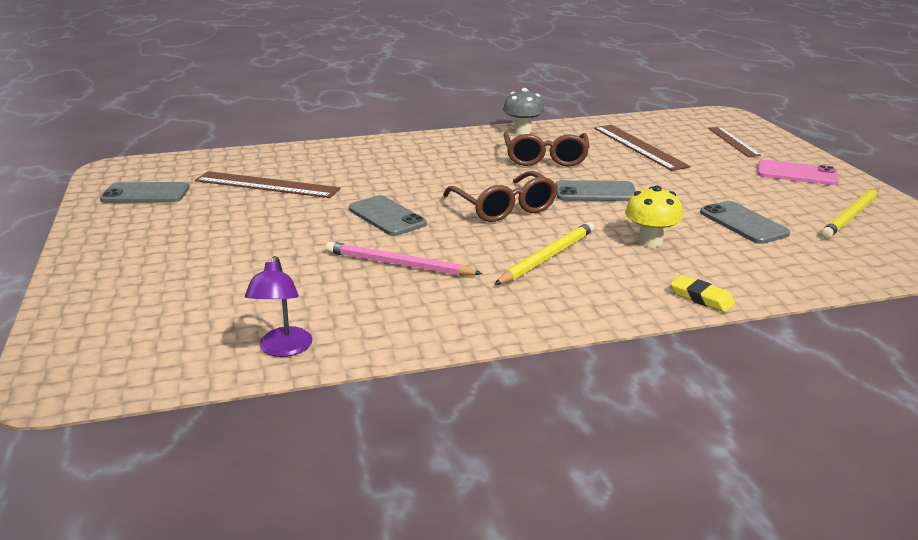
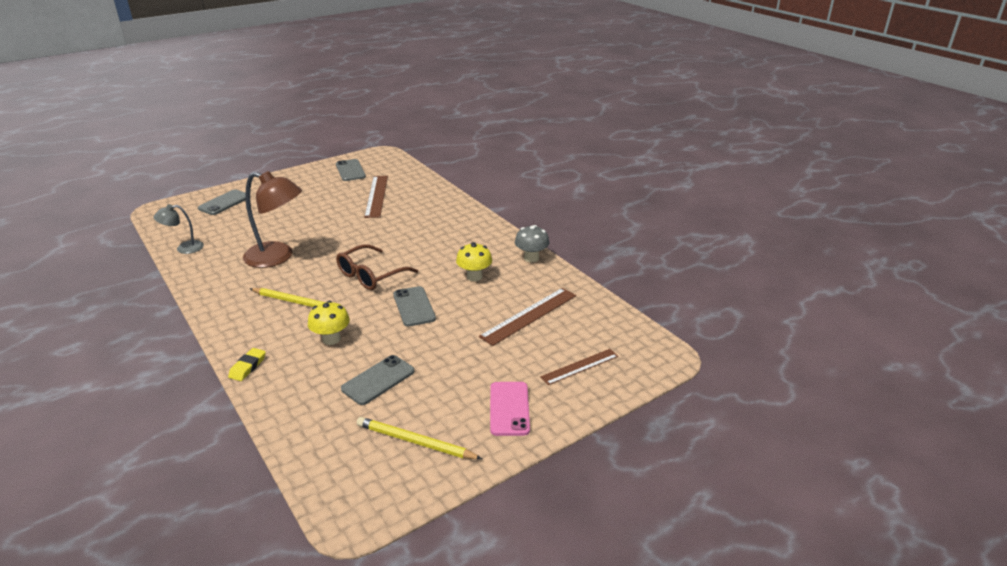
camera: 70 degrees right, 5 degrees up
(283, 349) = (184, 248): purple lamp -> grey lamp
(386, 216) = (342, 240): grey phone -> grey phone (224, 203)
(398, 264) = (277, 257): pink pencil -> brown lamp
(545, 158) = (474, 277): brown glasses -> yellow mushroom

